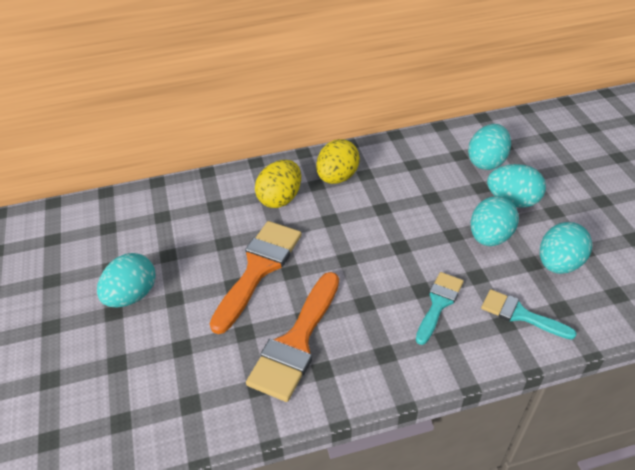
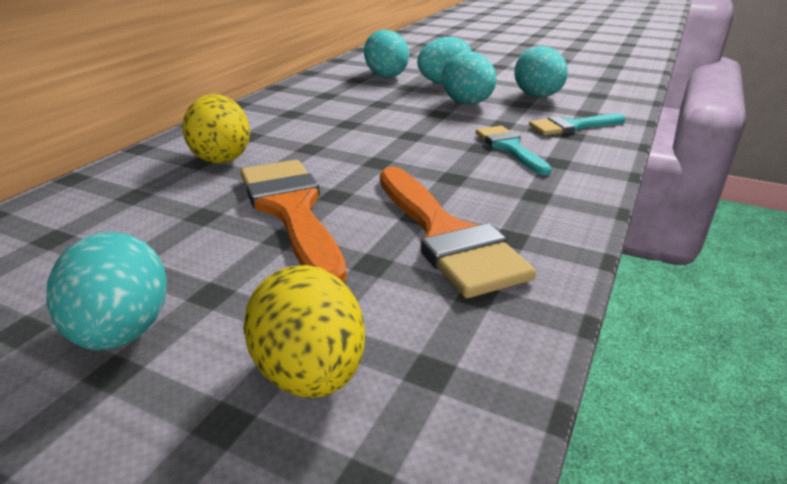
camera: 50 degrees left, 15 degrees down
(337, 177) = (265, 124): yellow egg -> yellow egg (310, 373)

